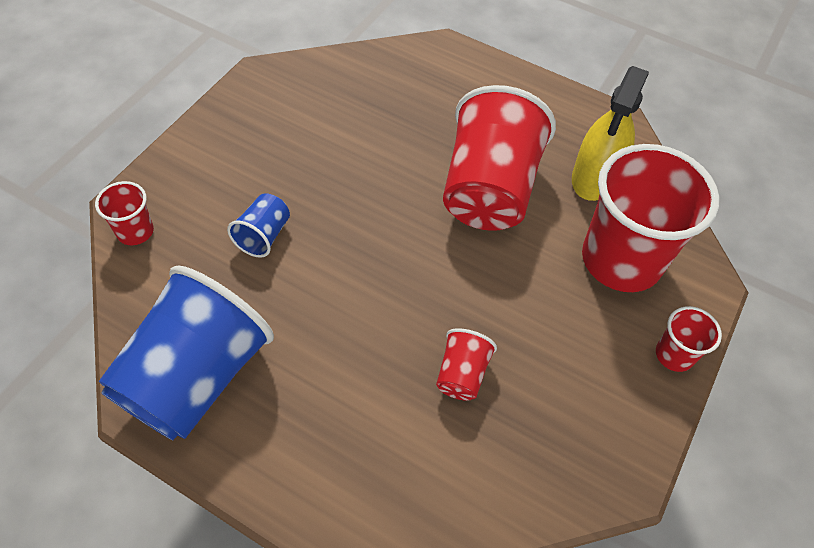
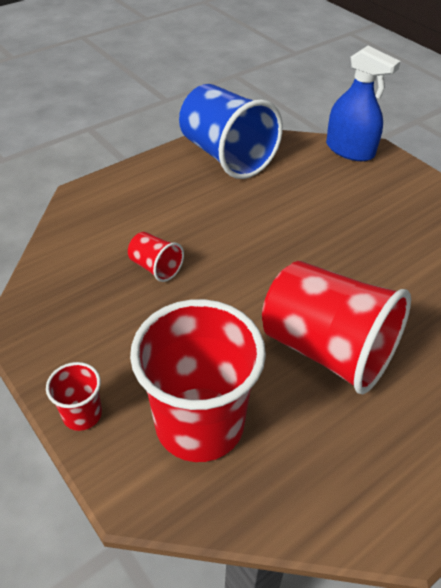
camera: 115 degrees right, 10 degrees down
(135, 231) = (350, 150): red cup -> blue spray bottle
(263, 236) = (325, 201): blue cup -> none
(595, 177) = (315, 454): yellow spray bottle -> none

